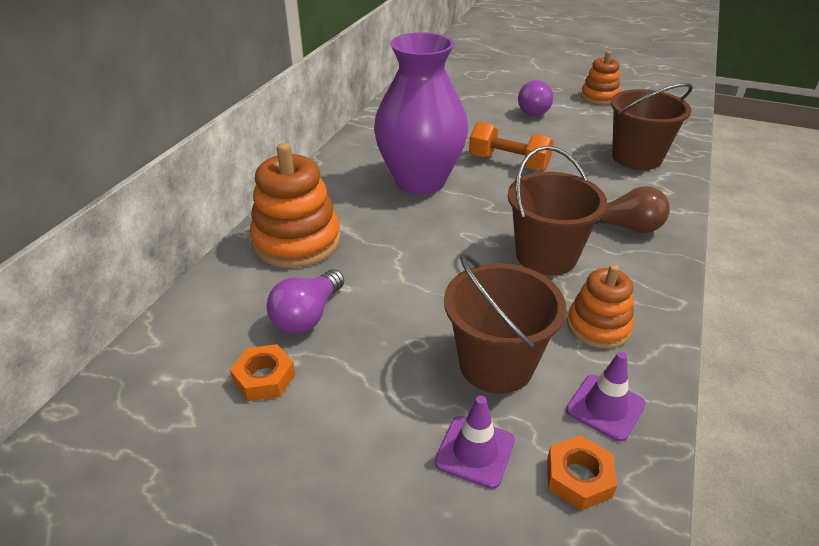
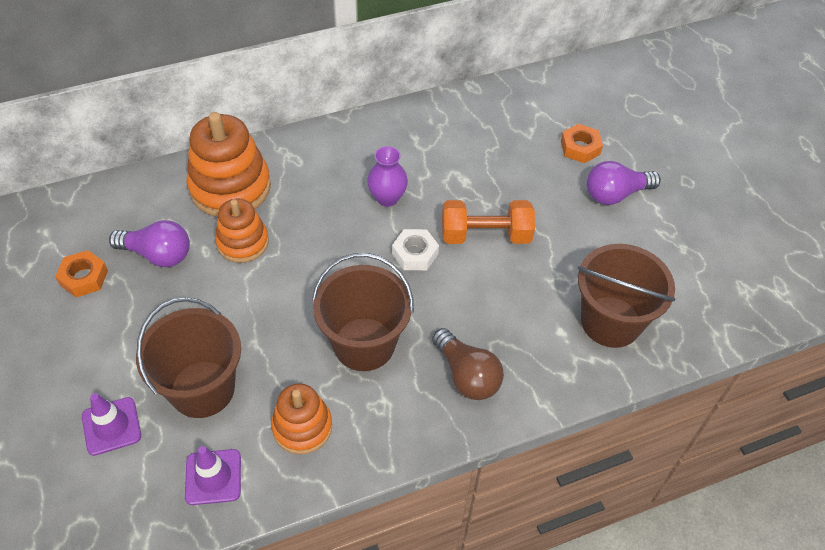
camera: 45 degrees right, 15 degrees up
(307, 316) = (158, 254): purple light bulb -> purple light bulb turned 150 degrees counterclockwise
(420, 181) = (387, 198): purple vase -> purple vase, size x0.42
(488, 195) = (415, 254): none -> white nut
(508, 163) = (485, 235): orange dumbbell -> orange dumbbell turned 75 degrees counterclockwise
(578, 477) = (134, 495): orange nut -> orange nut (580, 147)
(599, 97) = (714, 225): orange stacking toy -> orange stacking toy (243, 242)

